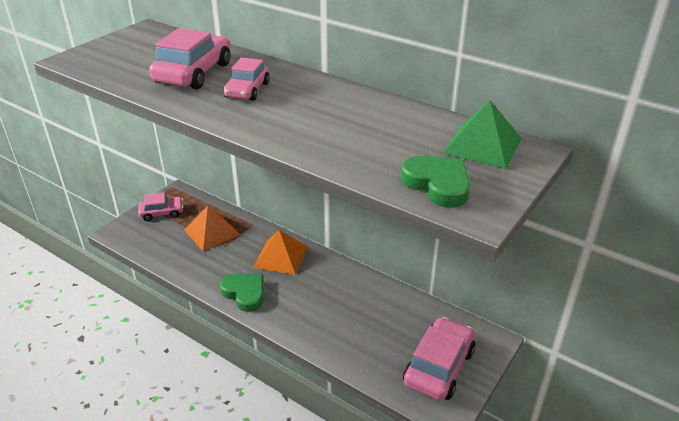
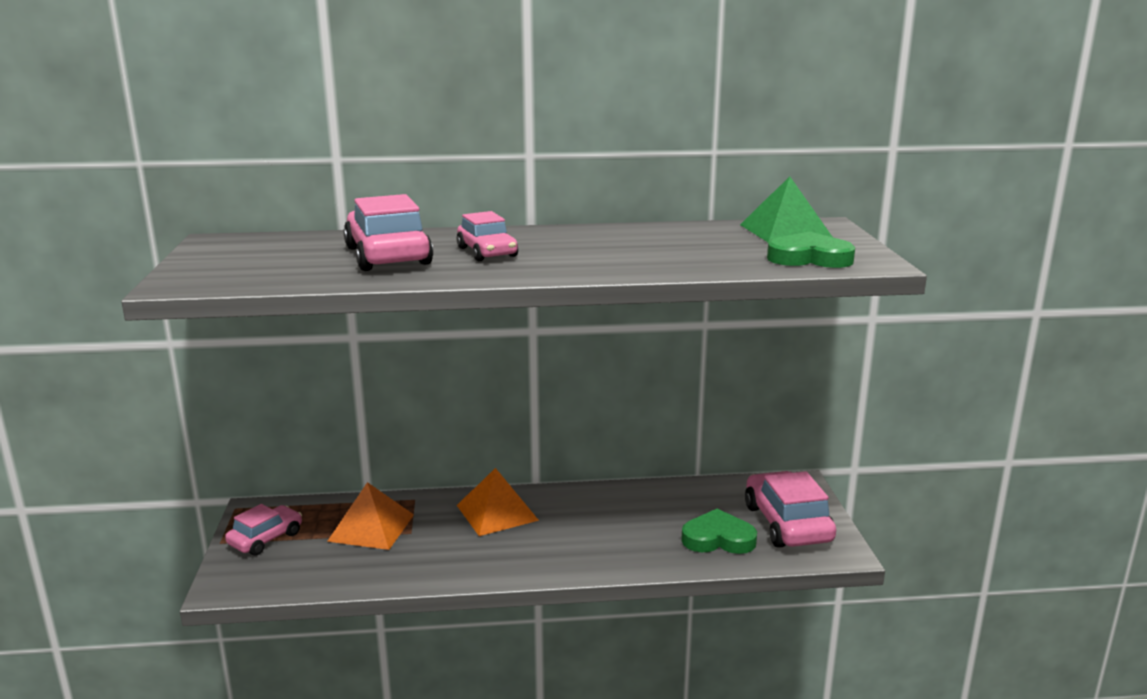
camera: 40 degrees left, 15 degrees down
(245, 293) = (506, 562): green heart -> green heart (718, 538)

